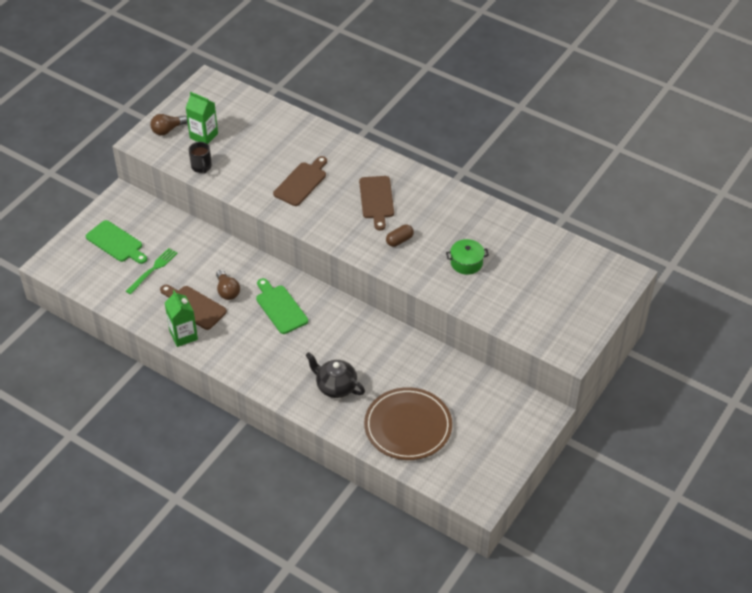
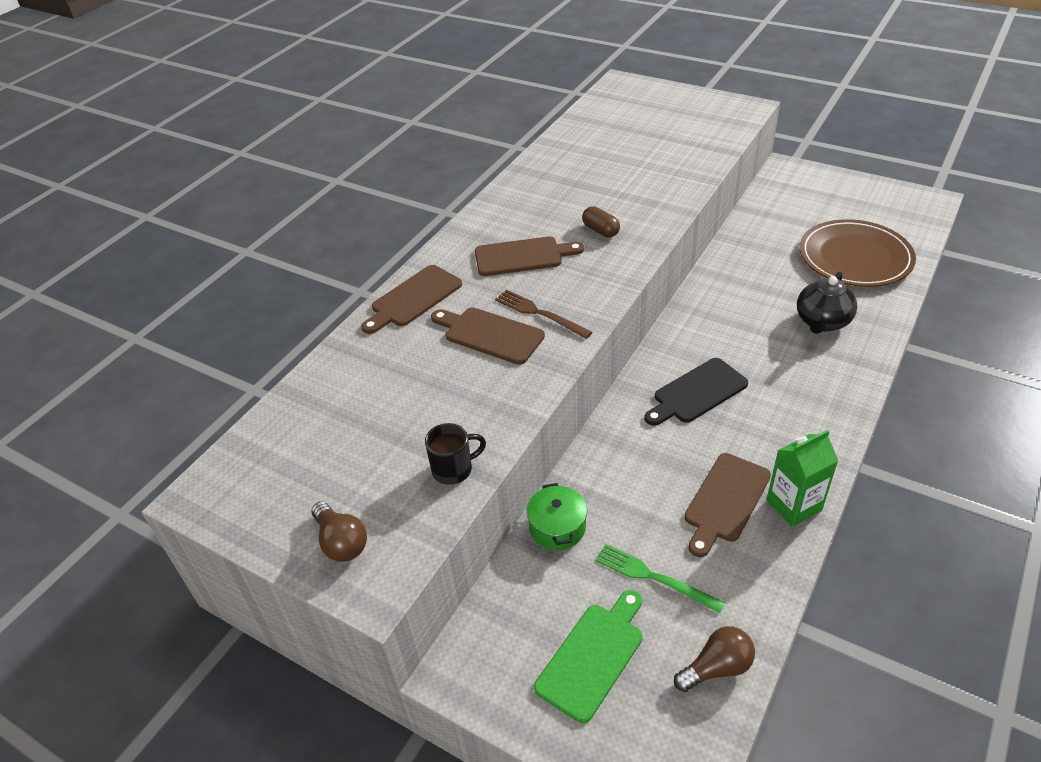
camera: 90 degrees left, 5 degrees down
(204, 136) = (365, 478): green carton -> none
(227, 291) = (679, 460): brown light bulb -> brown light bulb (716, 667)
(280, 308) = (697, 393): green cutting board -> black cutting board
(316, 205) = (539, 313): none -> brown fork
(342, 150) = (414, 298): none -> brown cutting board
(466, 263) = (629, 177): green pot -> green pot (557, 527)

